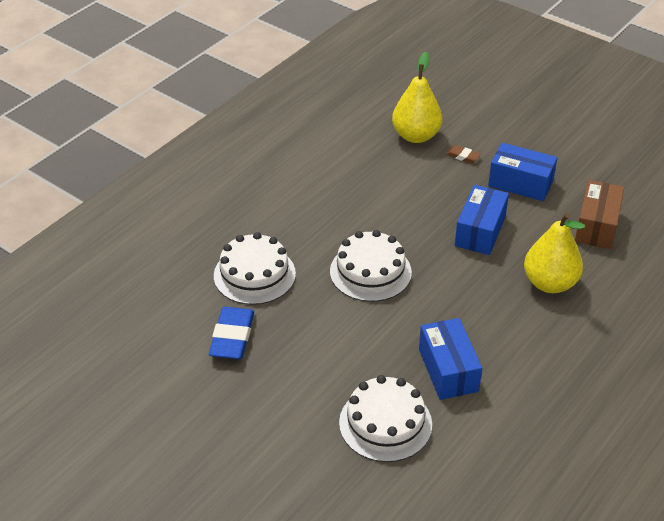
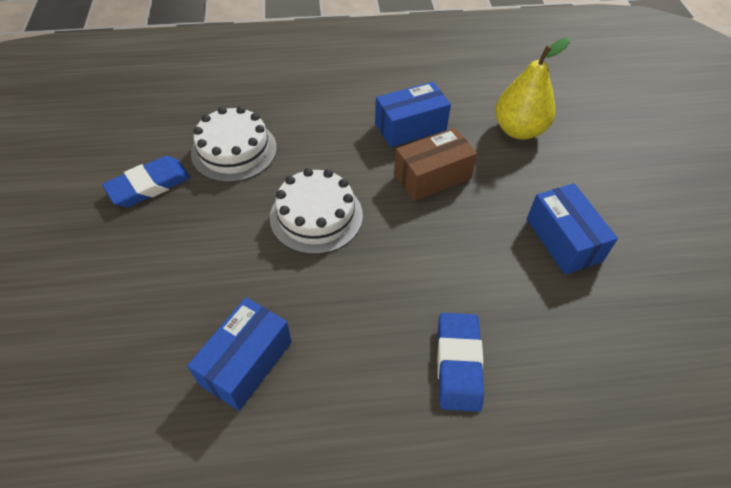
camera: 45 degrees right, 10 degrees up
(385, 423) = (129, 362): white cake -> none
(463, 156) = (539, 175): brown eraser -> none
(480, 231) = (460, 255): blue box -> blue box (410, 127)
(549, 283) = (458, 363): yellow pear -> blue eraser
(596, 226) = (591, 345): brown box -> brown box (432, 176)

